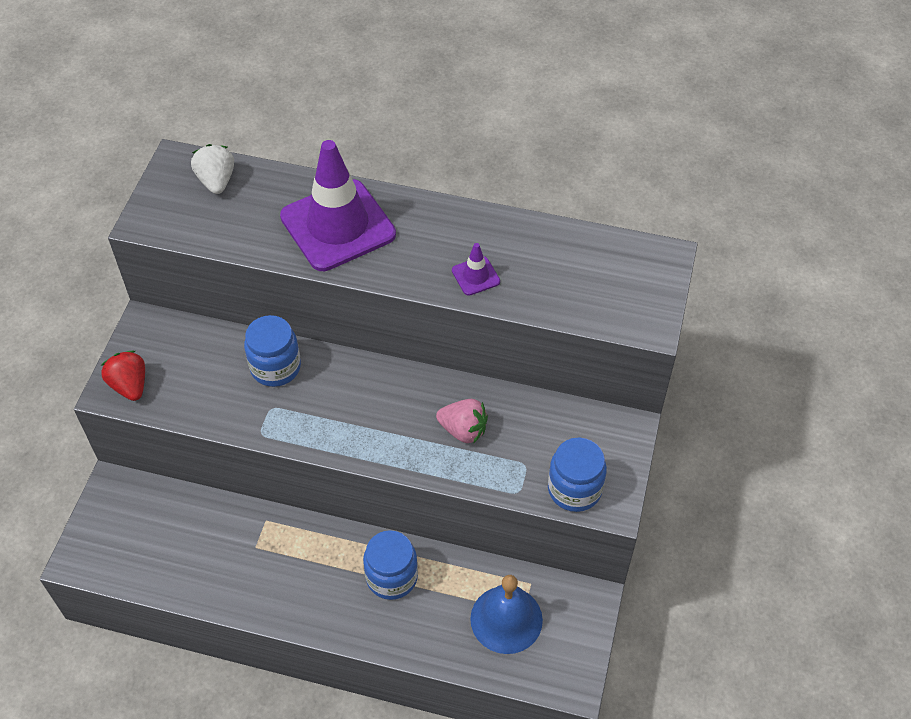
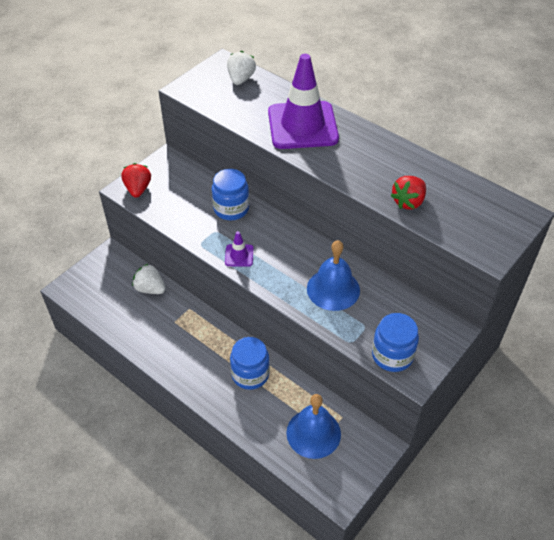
camera: 25 degrees right, 5 degrees down
(197, 514) = (150, 289): none -> white strawberry
(463, 430) = (333, 289): pink strawberry -> blue bell
(475, 276) = (379, 183): purple traffic cone -> purple traffic cone (239, 255)
(524, 290) = (408, 202): none -> red strawberry

